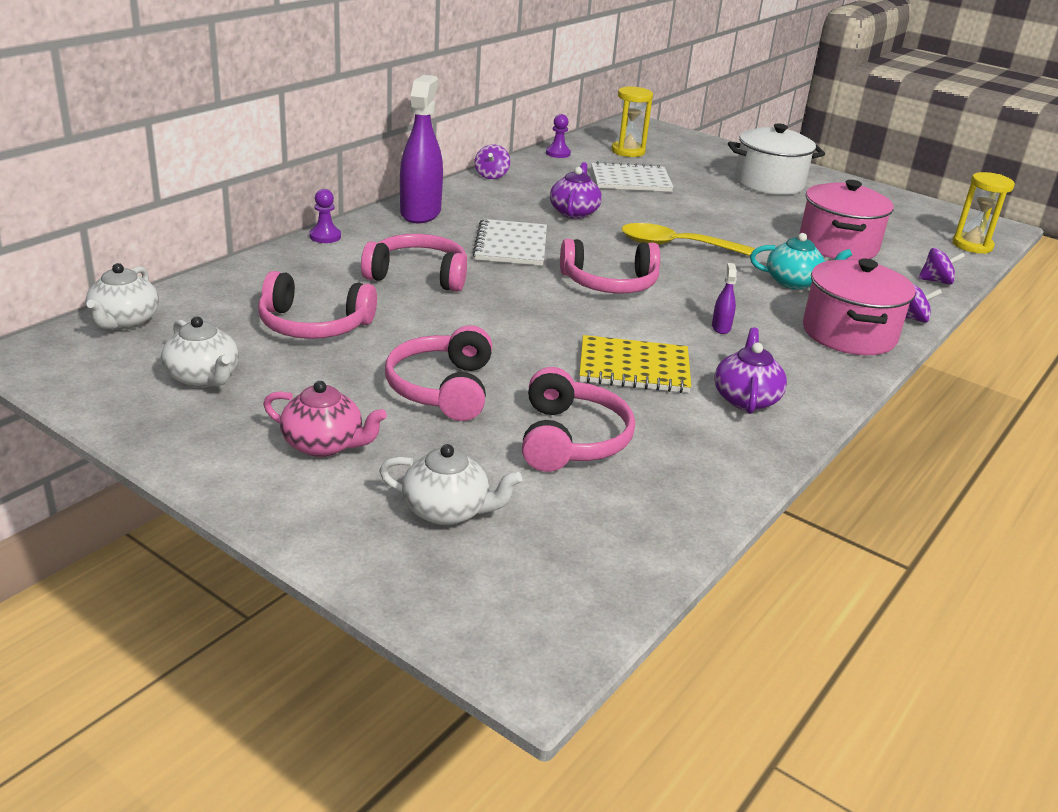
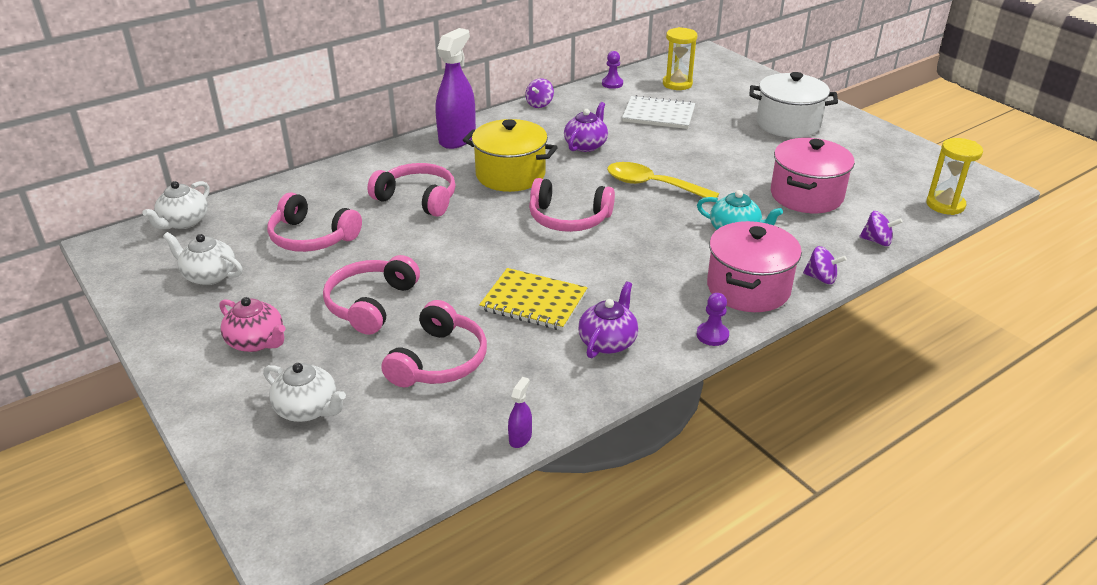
camera: 20 degrees right, 5 degrees up
(203, 378) = (209, 275): white teapot -> white teapot turned 135 degrees clockwise
(325, 236) = (369, 157): purple pawn -> purple pawn (712, 335)
(511, 245) = (510, 175): white notebook -> yellow pot
(721, 327) = (635, 270): purple spray bottle -> purple spray bottle (520, 438)

